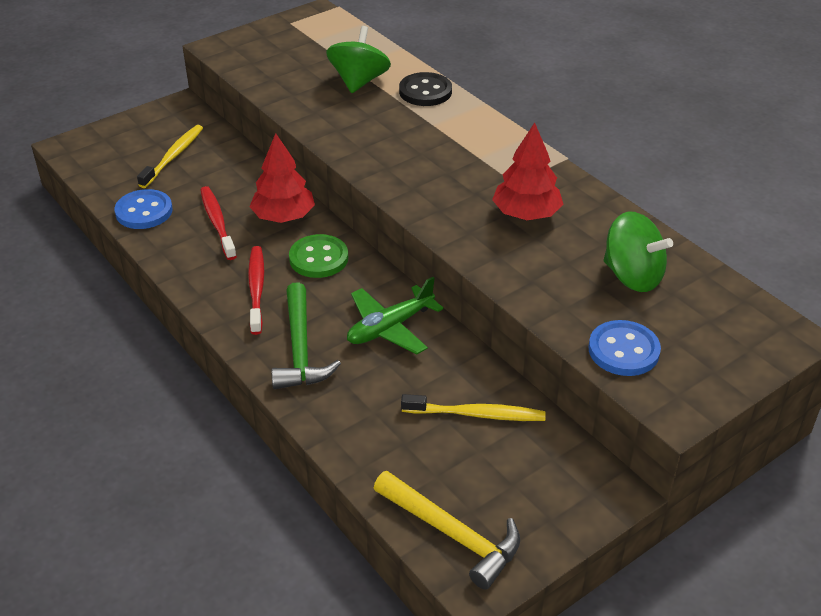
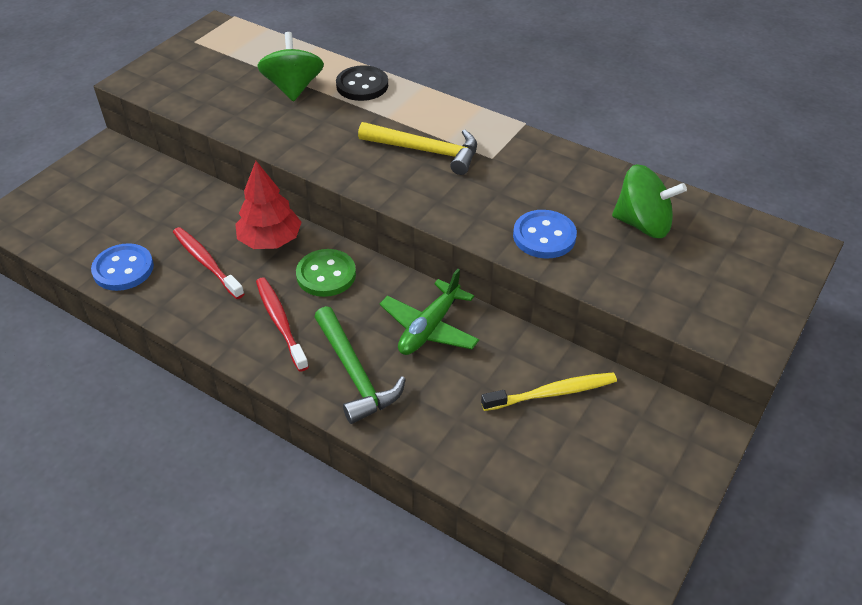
camera: 20 degrees left, 5 degrees up
(173, 156) = (126, 203): yellow toothbrush -> none
(452, 534) = (592, 521): yellow hammer -> yellow hammer (425, 151)
(526, 214) = (519, 186): red tree -> none
(623, 350) = (675, 298): blue button -> blue button (544, 236)

